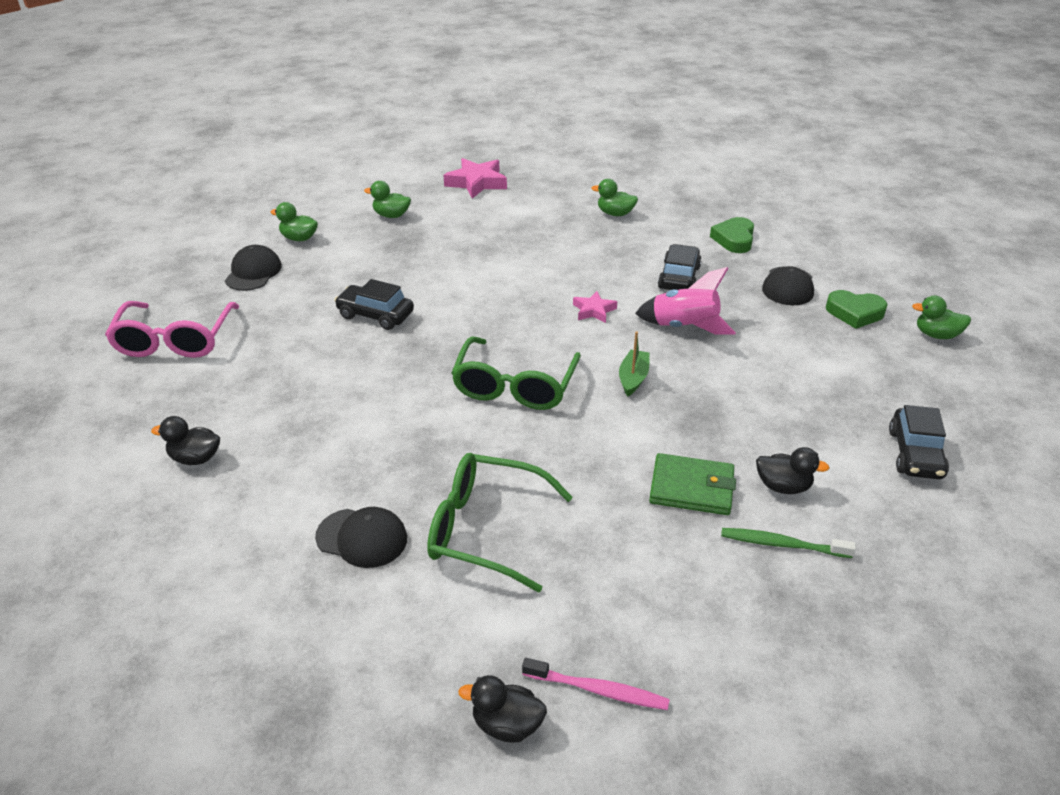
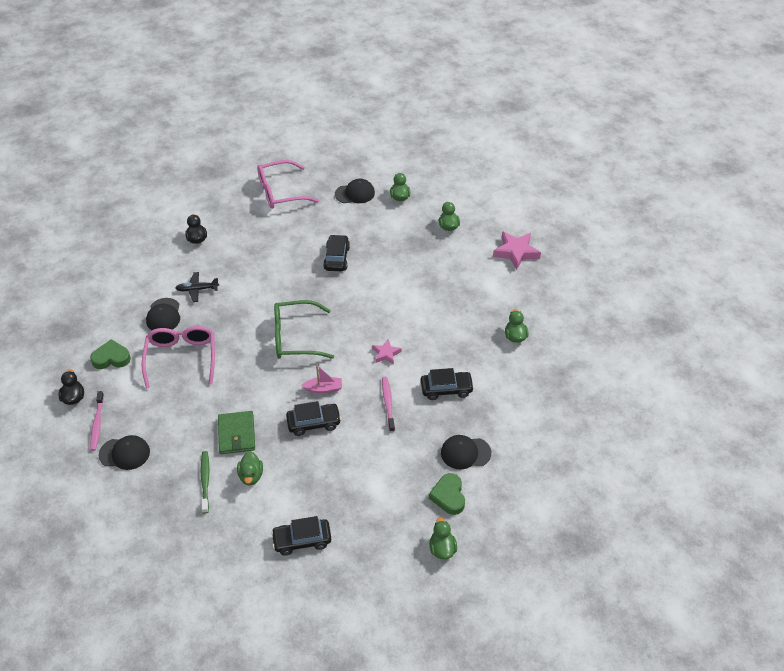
camera: 70 degrees right, 10 degrees up
(327, 480) = (197, 289): none -> black plane
(485, 529) = (181, 357): green glasses -> pink glasses
(633, 378) = (323, 388): green boat -> pink boat
(684, 327) = (388, 403): pink rocket -> pink toothbrush
(689, 653) = (124, 453): none -> black cap
(696, 400) = (314, 423): none -> black car
(734, 239) = (516, 411): green heart -> green heart (111, 358)
(783, 486) = (251, 476): black duck -> green duck

